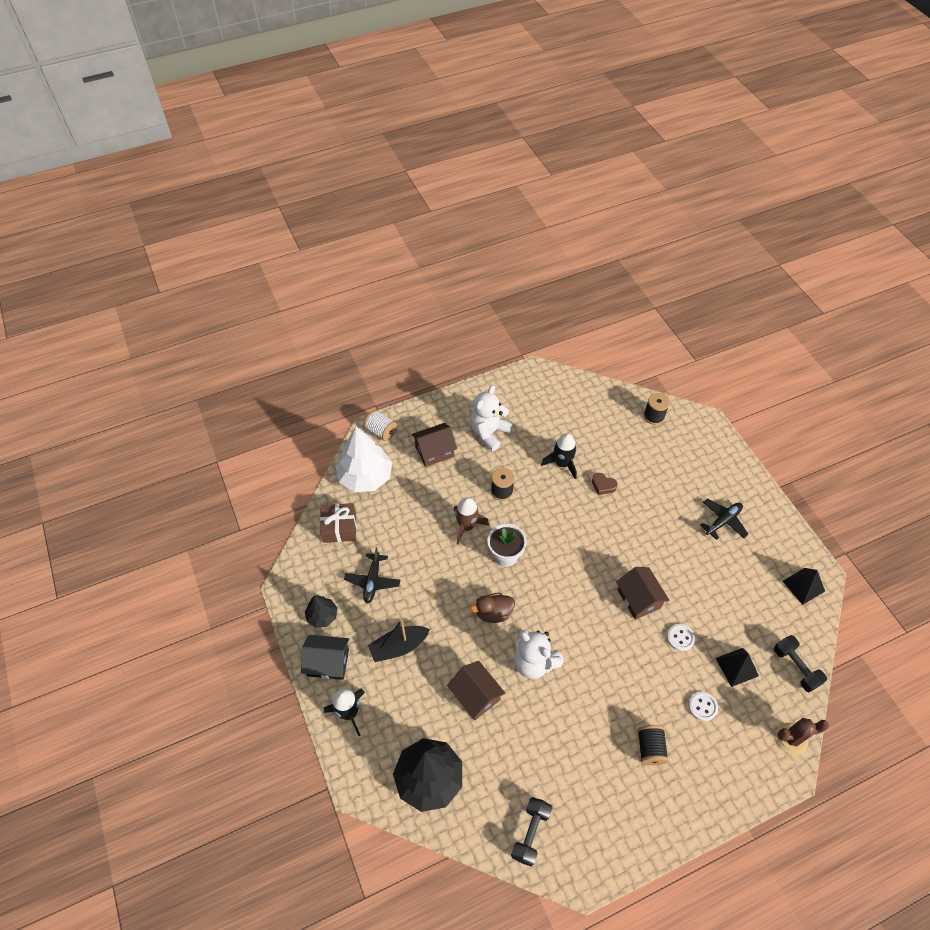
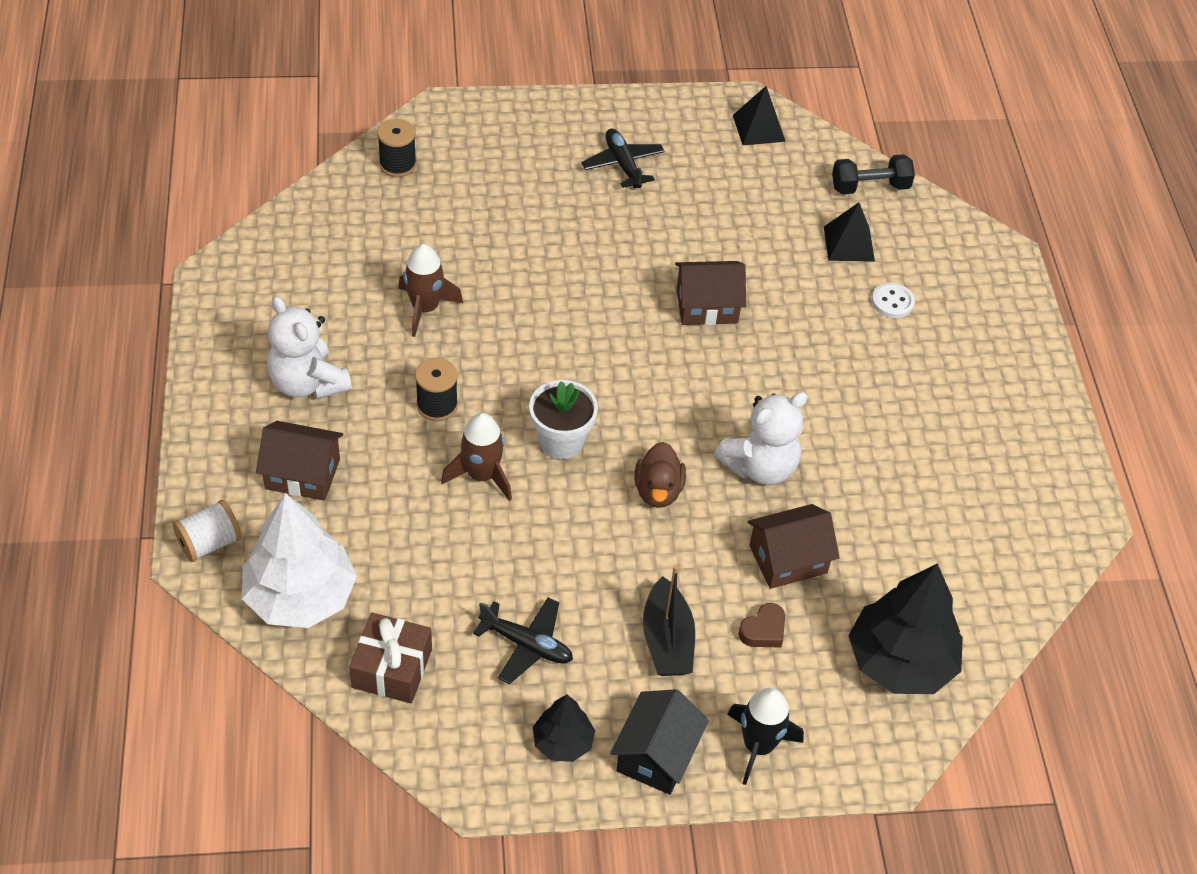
camera: 75 degrees left, 5 degrees down
(434, 451) = (302, 474): brown house -> brown house turned 75 degrees counterclockwise
(530, 833) = (1013, 559): black dumbbell -> none
(562, 464) = (425, 308): black rocket -> brown rocket
(603, 485) = (493, 273): brown heart -> brown heart (763, 630)
(650, 748) = (932, 380): black spool -> none
(680, 638) = (785, 284): white button -> none
(791, 738) = (962, 232): brown cactus -> none

